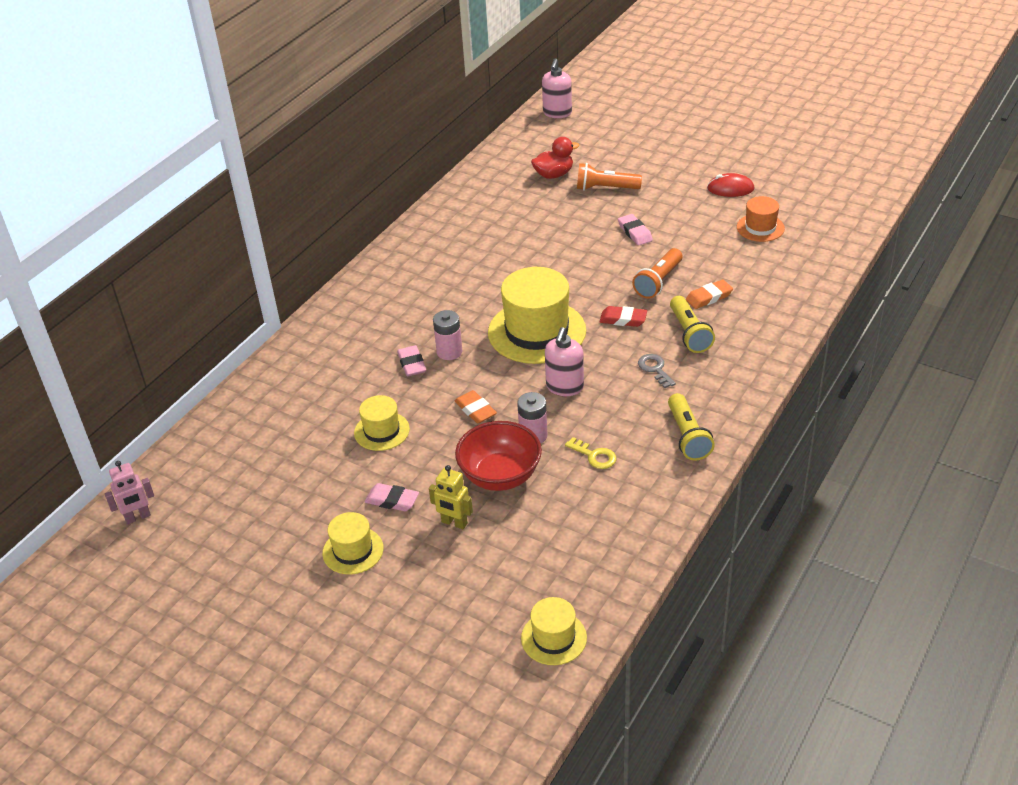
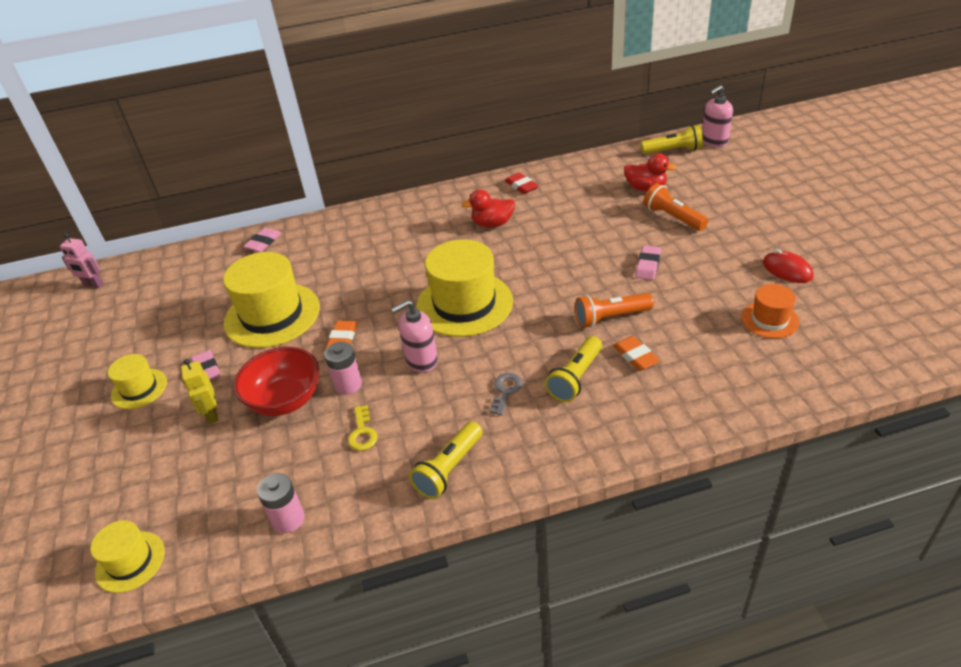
camera: 45 degrees right, 0 degrees up
(381, 431) = (272, 315): yellow hat -> yellow hat, size x1.91
(412, 364) = (355, 278): pink eraser -> pink eraser (263, 242)
(449, 352) = (388, 284): pink battery -> pink battery (288, 519)
(467, 262) = (492, 224): none -> red duck
(534, 134) = (673, 151): none -> yellow flashlight
(623, 319) = (539, 333): red eraser -> red eraser (521, 186)
(709, 297) = (635, 356): orange eraser -> orange eraser turned 45 degrees clockwise

